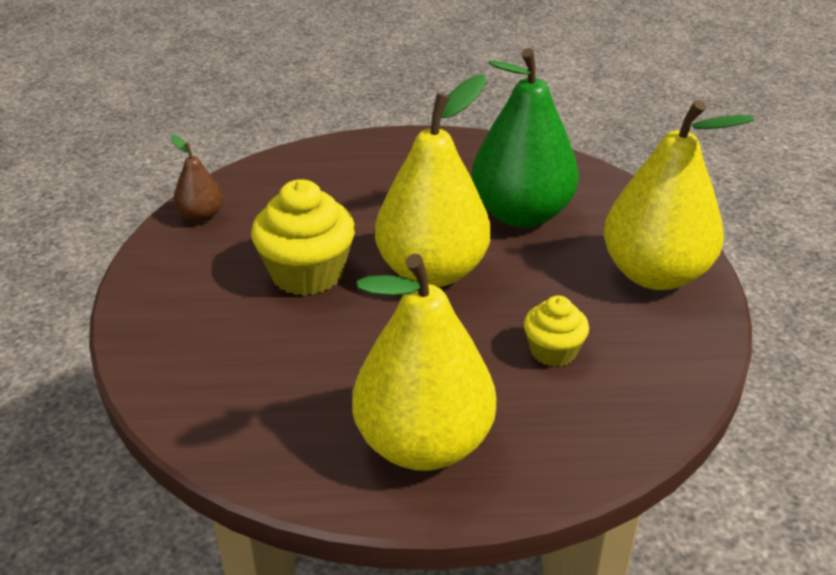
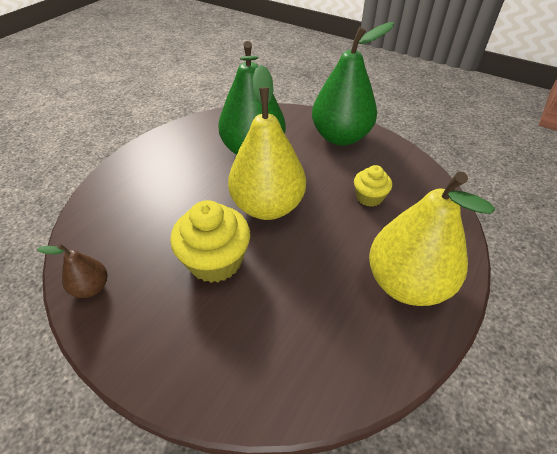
camera: 55 degrees left, 10 degrees up
(655, 274) = (340, 137): yellow pear -> green pear

